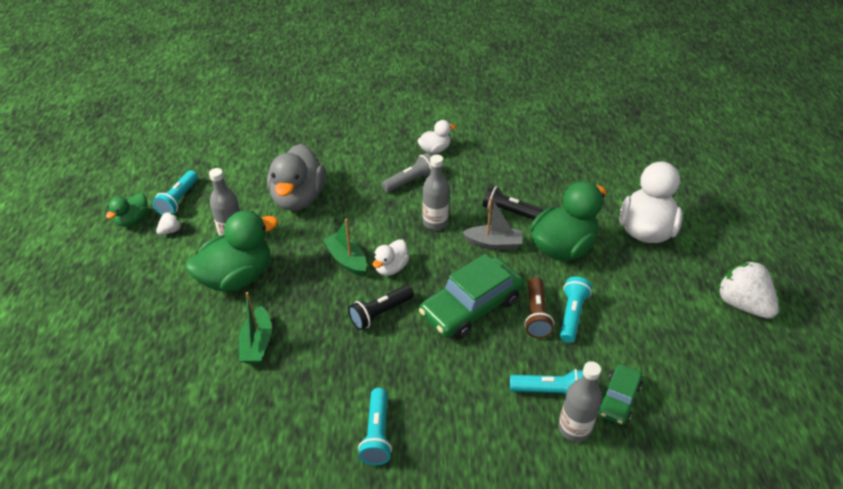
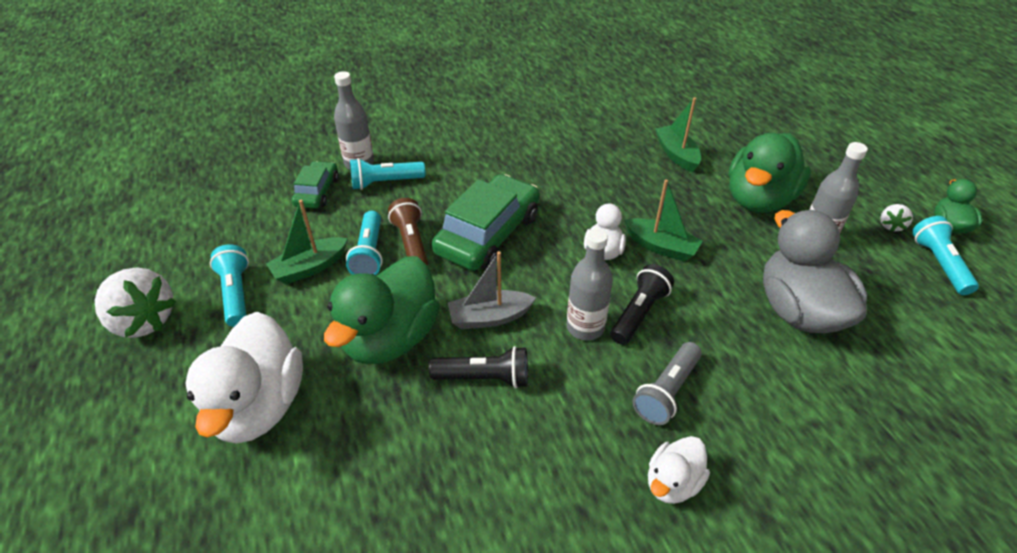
camera: 160 degrees right, 0 degrees up
(377, 434) = (525, 126): turquoise flashlight -> turquoise flashlight (236, 294)
(380, 313) = (582, 204): black flashlight -> black flashlight (639, 313)
(620, 315) = (310, 268): none -> green boat

